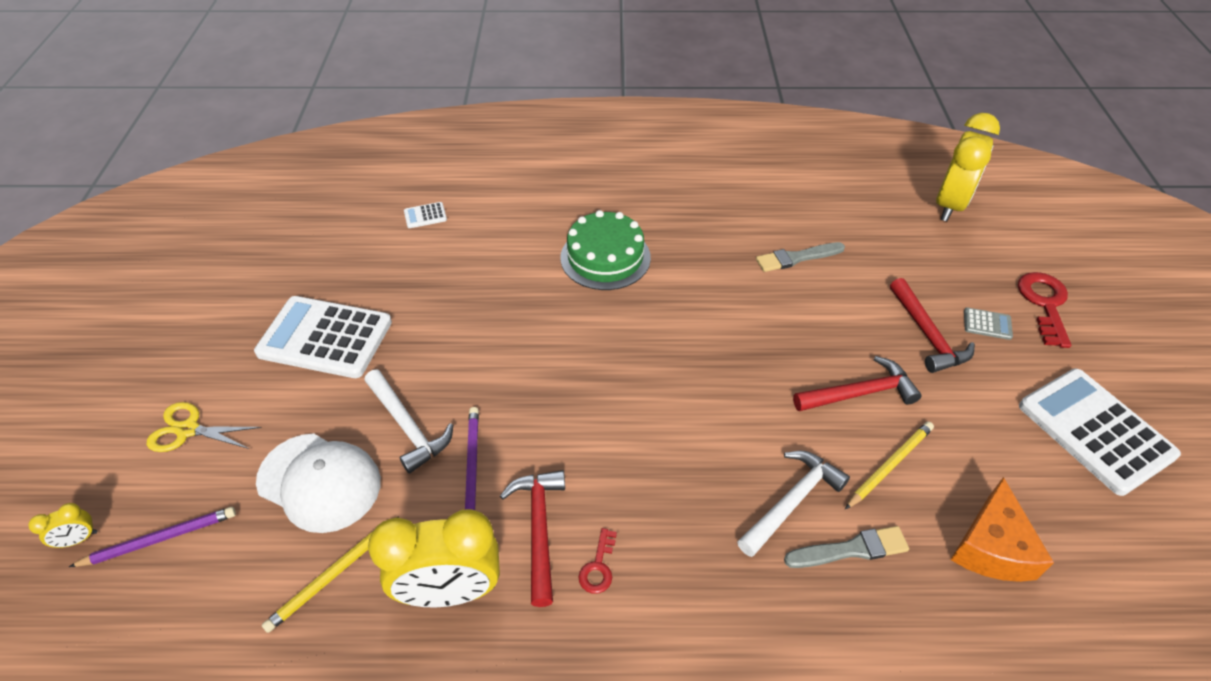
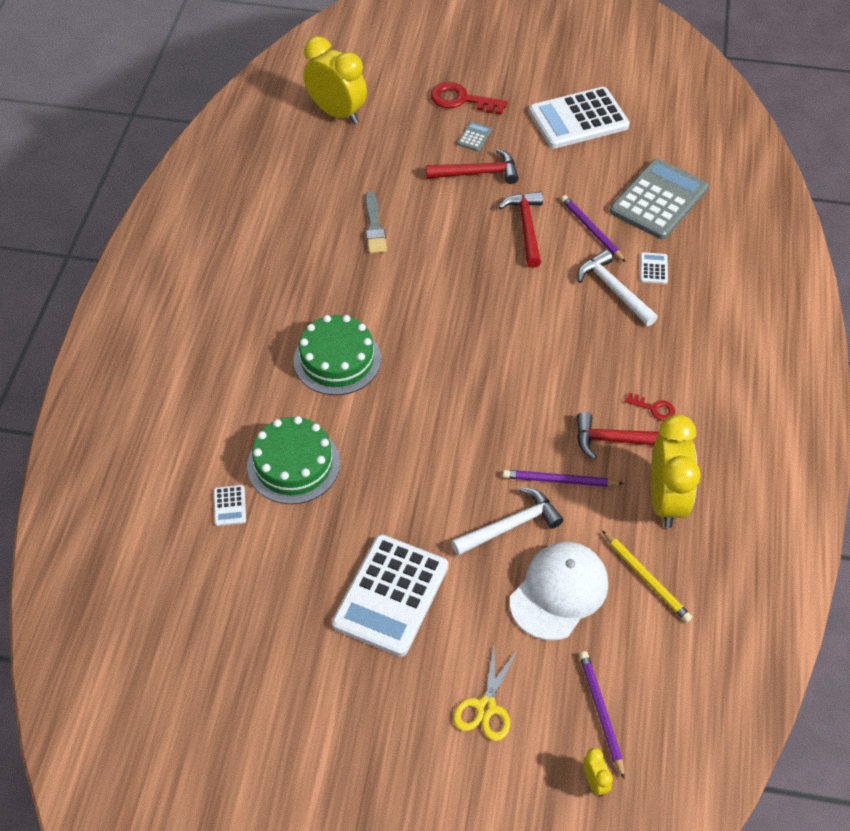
camera: 80 degrees left, 5 degrees up
(474, 247) = (293, 464): none -> green cake
(850, 549) = (653, 268): grey brush -> white calculator
(889, 465) = (591, 230): yellow pencil -> purple pencil
(991, 547) = (658, 200): orange cheese -> grey calculator

